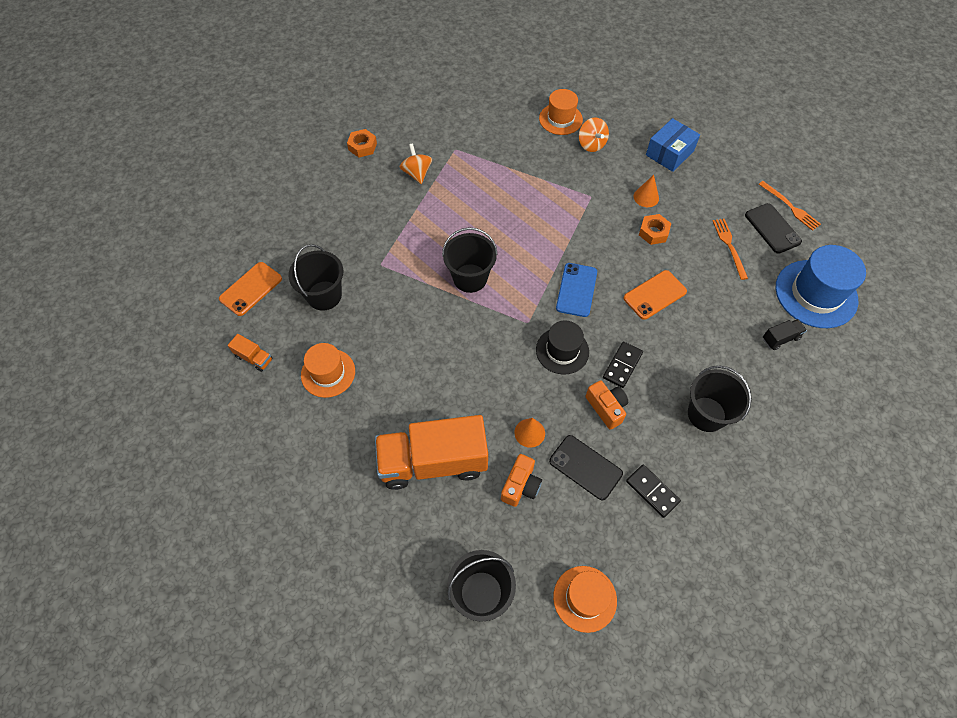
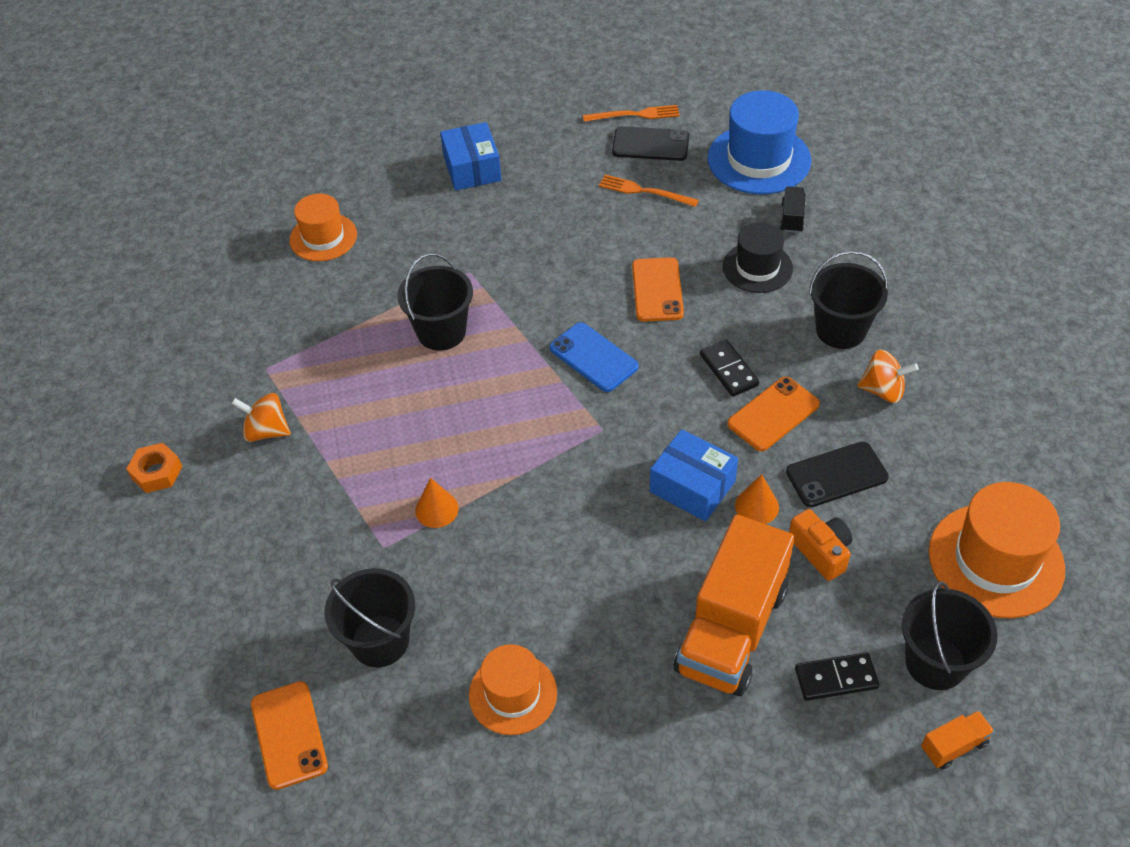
camera: 55 degrees left, 10 degrees down
(254, 358) = (416, 782): orange truck -> orange truck (954, 746)
(470, 278) = (489, 456): black bucket -> black bucket (441, 332)
(520, 390) = (692, 486): none -> blue box
(562, 350) = (667, 416): black hat -> black hat (757, 267)
(585, 598) = (995, 560): orange hat -> orange hat, size x1.58
(591, 144) = (392, 230): orange spinning top -> orange spinning top (883, 390)
(606, 408) = (773, 414): orange camera -> orange phone
(646, 197) = (516, 223): orange cone -> orange cone (436, 509)
(652, 491) = (903, 429): black domino -> black domino (836, 678)
(653, 232) = (571, 244): orange nut -> none

